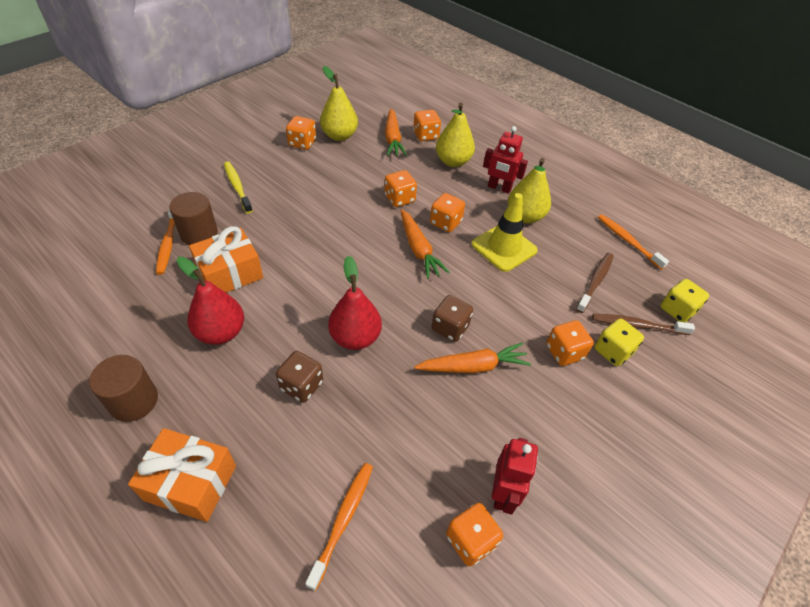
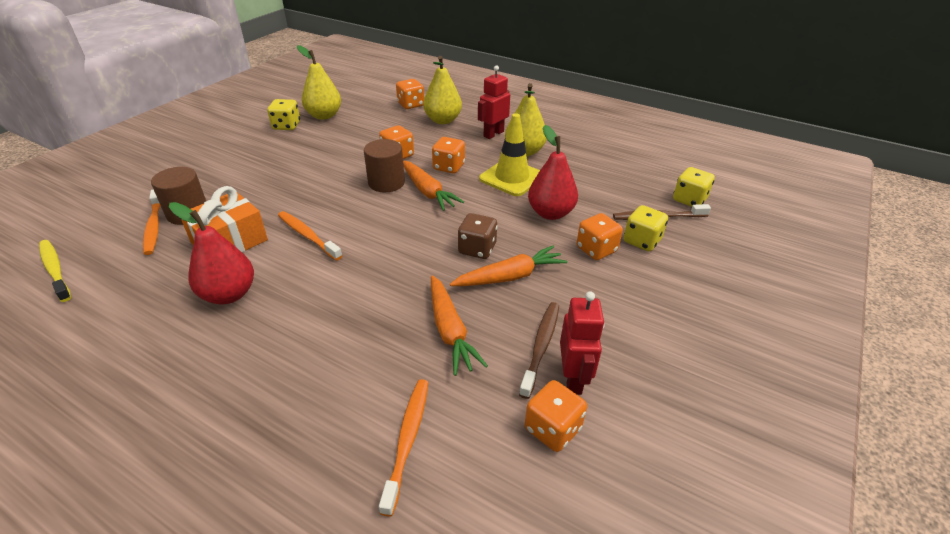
camera: 10 degrees left, 10 degrees down
(133, 401) = (134, 376): brown cylinder -> brown cylinder (386, 183)
(190, 482) = (218, 441): orange gift -> none
(237, 187) = (224, 169): yellow toothbrush -> yellow toothbrush (55, 270)
(301, 385) = (331, 325): brown dice -> none
(302, 143) = (286, 126): orange dice -> yellow dice
(355, 337) = (380, 273): red pear -> red pear (550, 213)
(393, 139) = (379, 111): orange carrot -> orange carrot (450, 331)
(499, 188) = (493, 134): red robot -> red robot turned 120 degrees clockwise
(595, 281) = (607, 190): brown toothbrush -> brown toothbrush (541, 346)
(628, 241) = (626, 156): orange toothbrush -> orange toothbrush (307, 235)

